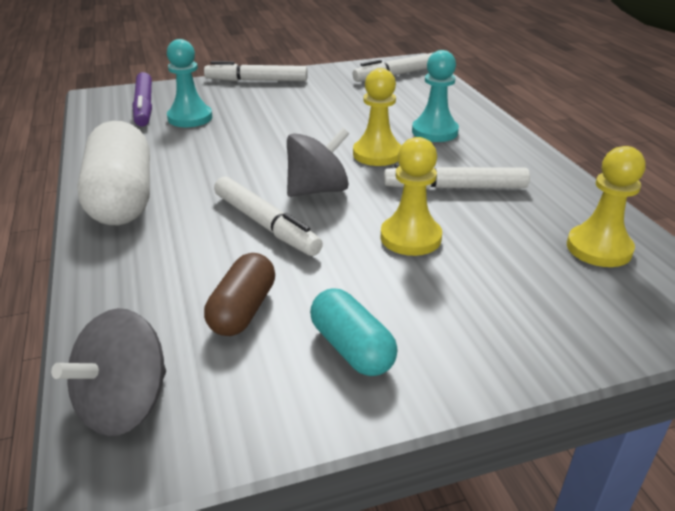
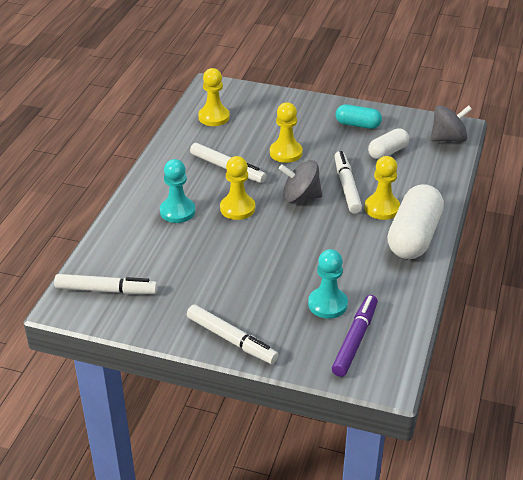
camera: 145 degrees left, 5 degrees up
(190, 215) = (382, 208): none -> yellow pawn
(243, 310) = (387, 152): brown capsule -> white capsule
(351, 348) = (358, 125): turquoise capsule -> turquoise capsule turned 75 degrees counterclockwise

